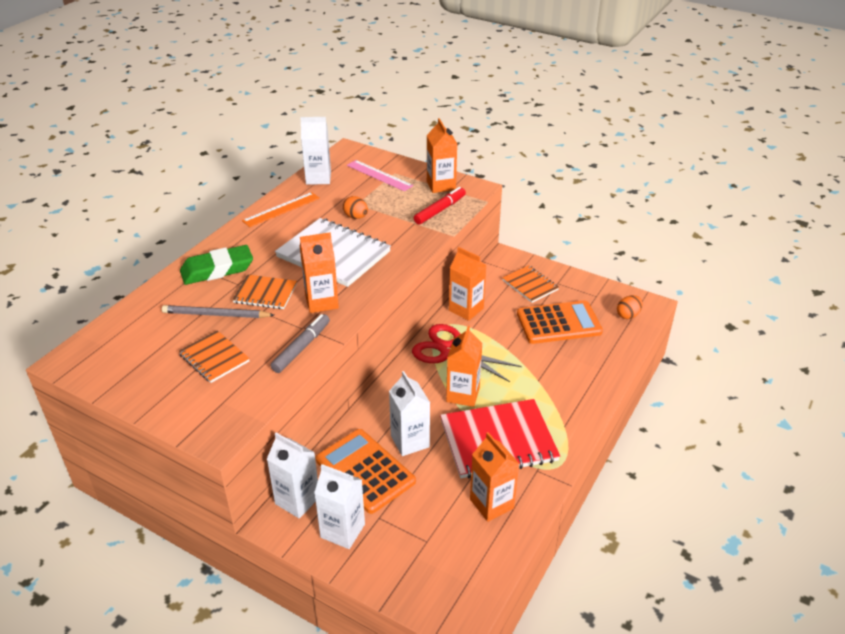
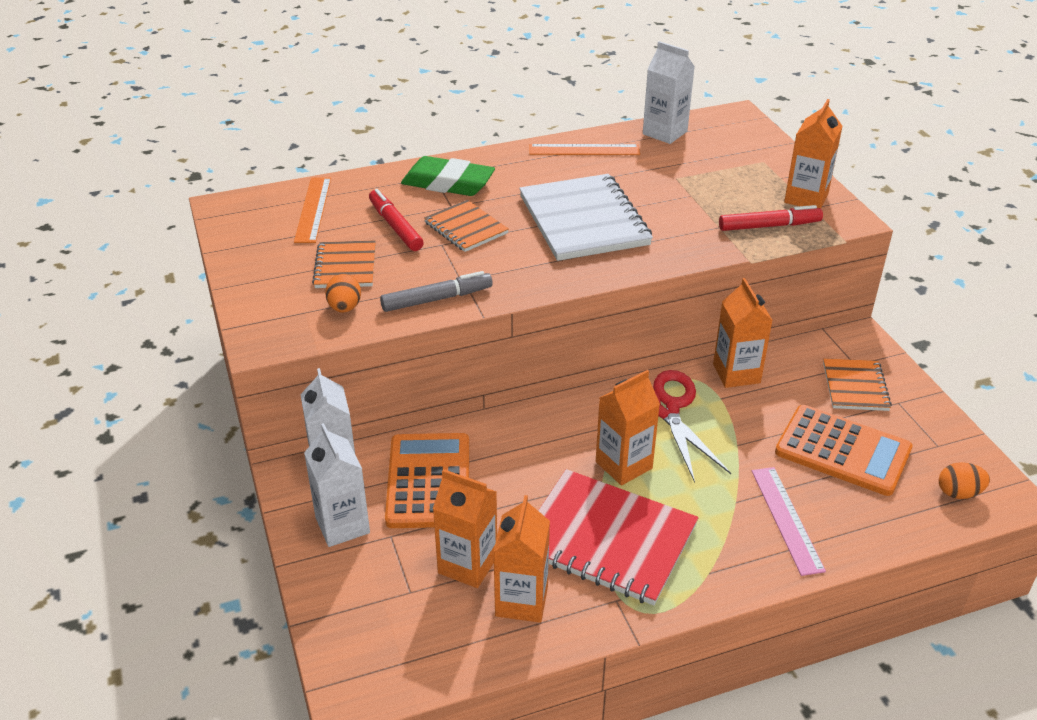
camera: 40 degrees right, 0 degrees up
(141, 331) = (313, 209): none -> orange ruler
(216, 315) = (395, 226): grey pencil -> red marker
(321, 302) = (512, 263): orange carton -> orange carton (467, 565)
(356, 217) = (657, 191): orange egg -> orange egg (344, 308)
(379, 175) = (741, 157): pink ruler -> pink ruler (786, 519)
(410, 441) = (508, 479): white carton -> none

